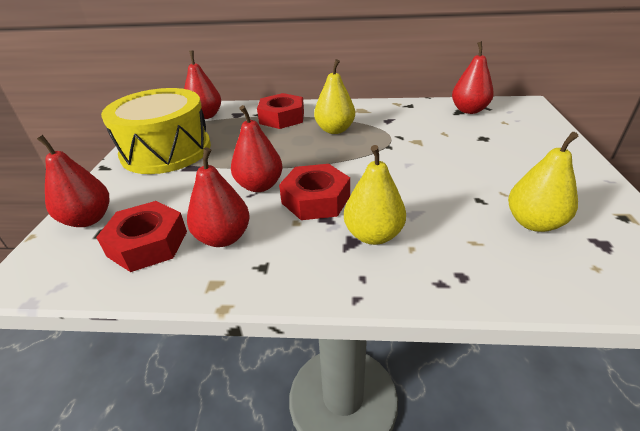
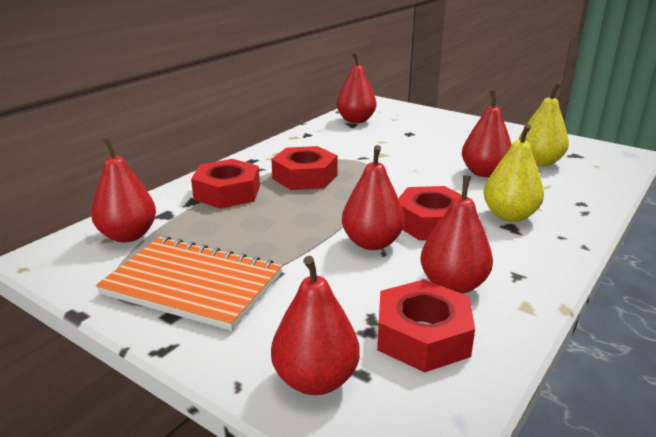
camera: 60 degrees left, 10 degrees down
(166, 150) = (192, 285): yellow drum -> orange notebook
(335, 130) = (305, 177): yellow pear -> red nut
(452, 197) = (484, 173): none -> red pear

